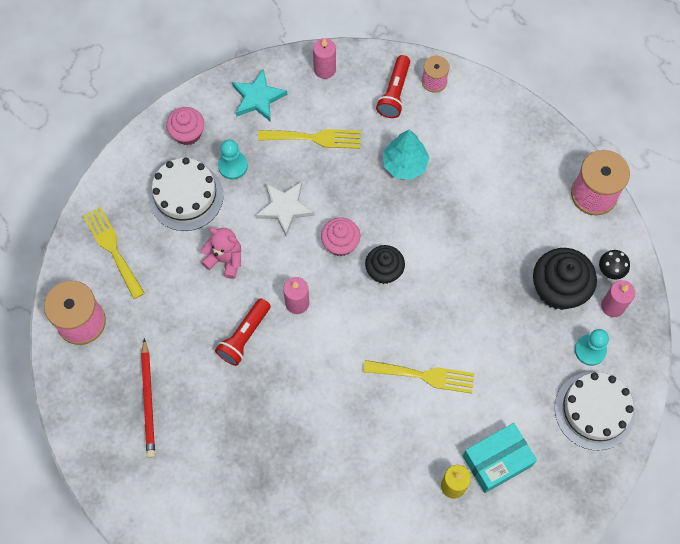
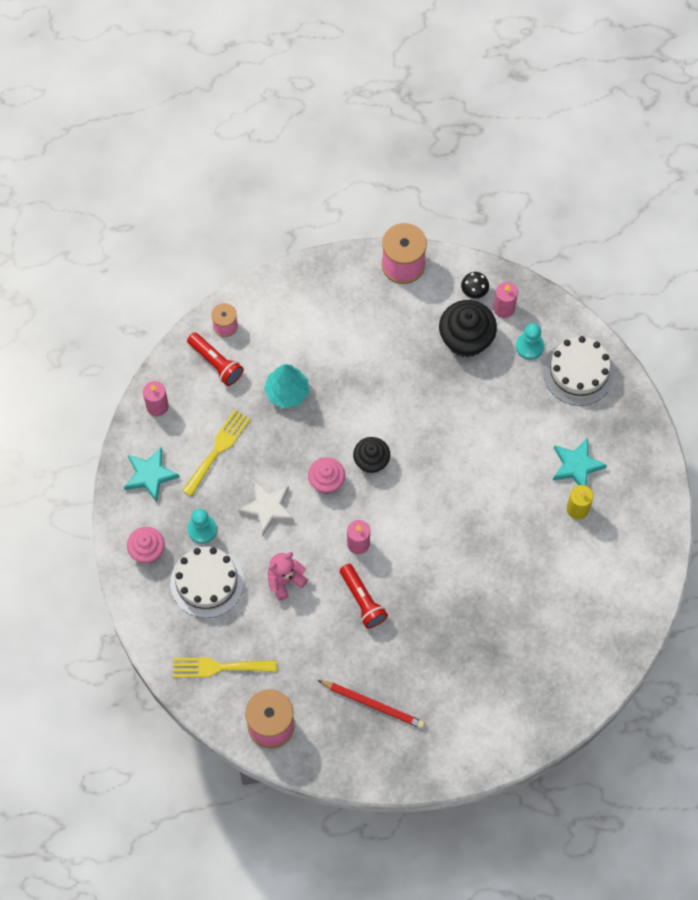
camera: 60 degrees left, 0 degrees up
(424, 376) = (477, 480): yellow fork -> none
(497, 461) = (576, 466): turquoise box -> turquoise star

